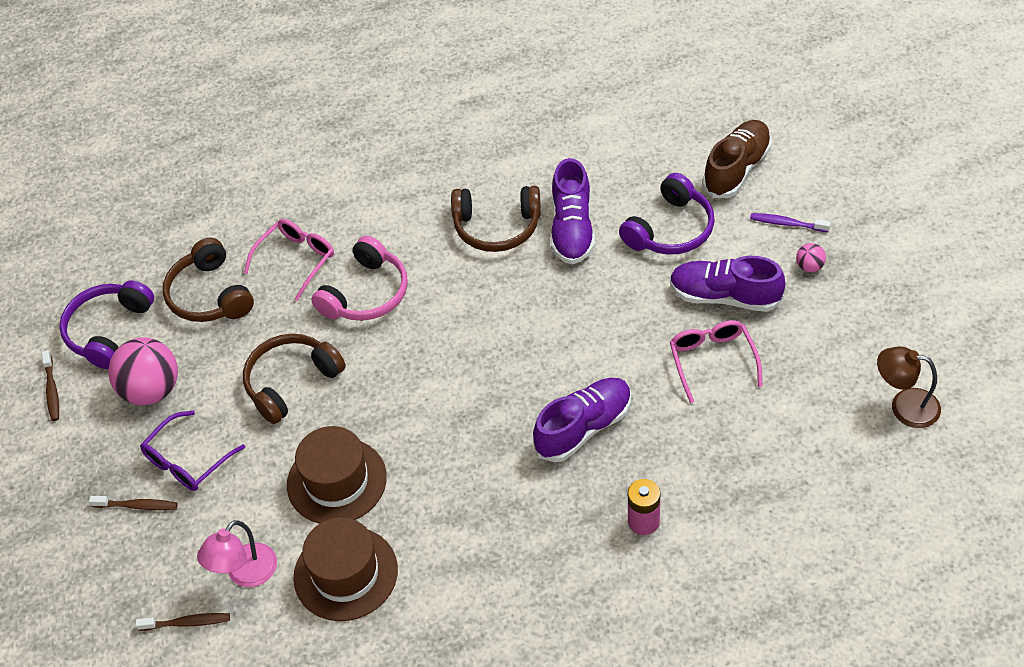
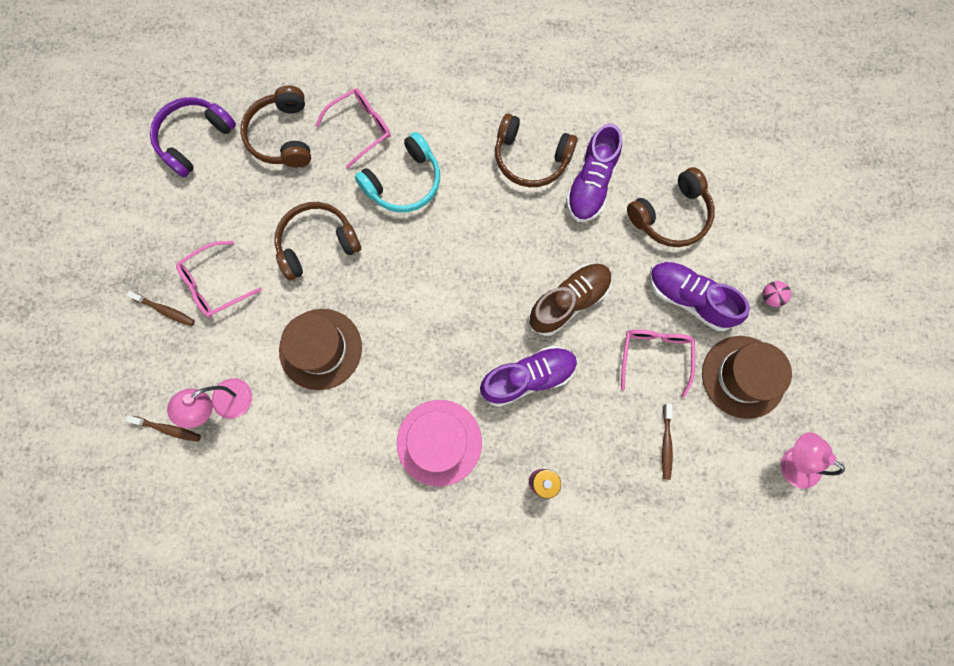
camera: 15 degrees right, 25 degrees up
(52, 390) = (135, 179): brown toothbrush -> brown toothbrush (666, 444)
(151, 390) = (209, 208): pink ball -> none
(188, 460) = (216, 284): purple glasses -> pink glasses
(345, 573) = (298, 434): brown hat -> brown hat (743, 376)
(366, 293) = (404, 182): pink headphones -> turquoise headphones
(511, 524) = (439, 442): none -> pink hat
(670, 229) = (670, 216): purple headphones -> brown headphones
(736, 169) = (749, 177): brown shoe -> brown shoe (568, 302)
(787, 223) = (769, 248): purple toothbrush -> none
(904, 406) = (792, 461): brown lamp -> pink lamp

